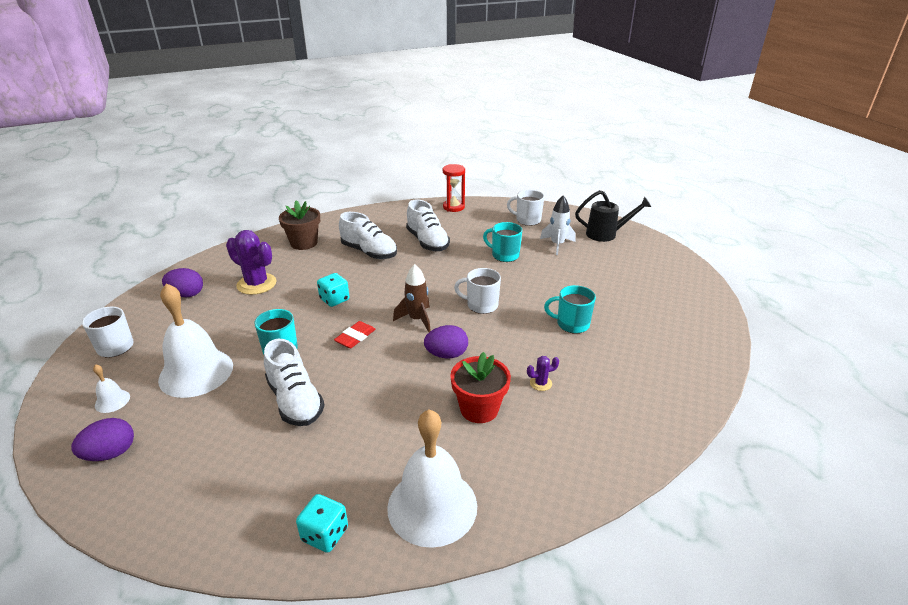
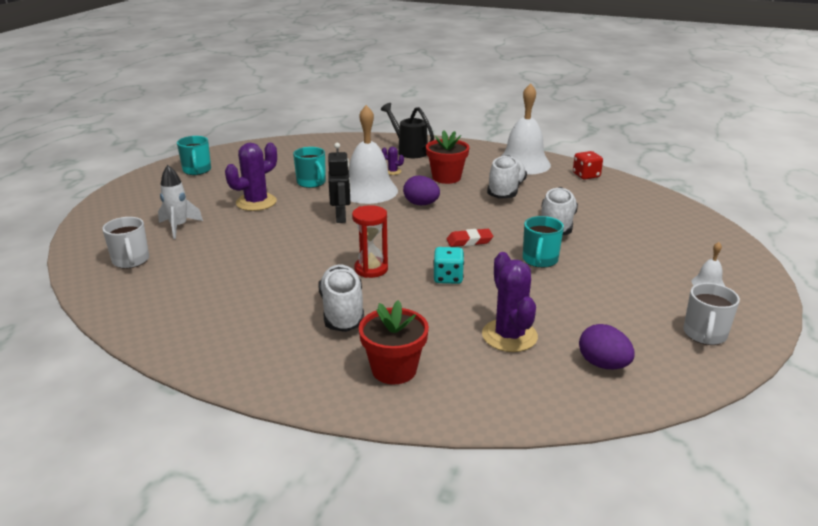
camera: 135 degrees left, 5 degrees down
(111, 453) = (709, 250): purple egg -> none
(196, 372) = (625, 274): white bell -> white bell (368, 191)
(304, 243) = (394, 369): brown flower pot -> red flower pot
(325, 534) = (586, 175): turquoise dice -> red dice
(417, 319) = (404, 231): brown rocket -> none
(427, 242) = (267, 291): white shoe -> white shoe (506, 190)
(453, 207) = (142, 321): red hourglass -> red hourglass (371, 269)
(481, 305) = (341, 217): white mug -> black robot
(504, 255) = (238, 241): turquoise mug -> turquoise mug (197, 170)
(562, 284) = (256, 202): none -> purple cactus
(606, 234) = (123, 214): black watering can -> black watering can (409, 151)

